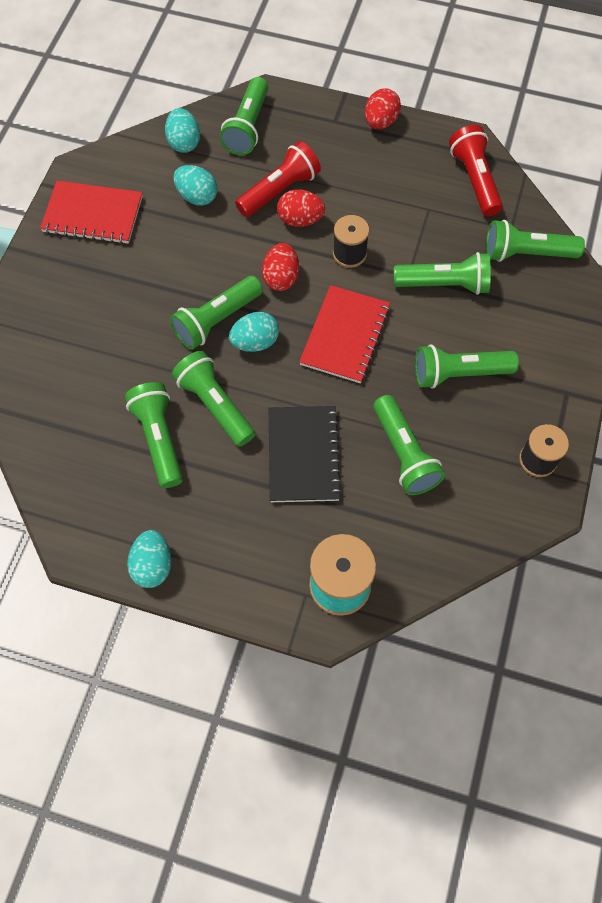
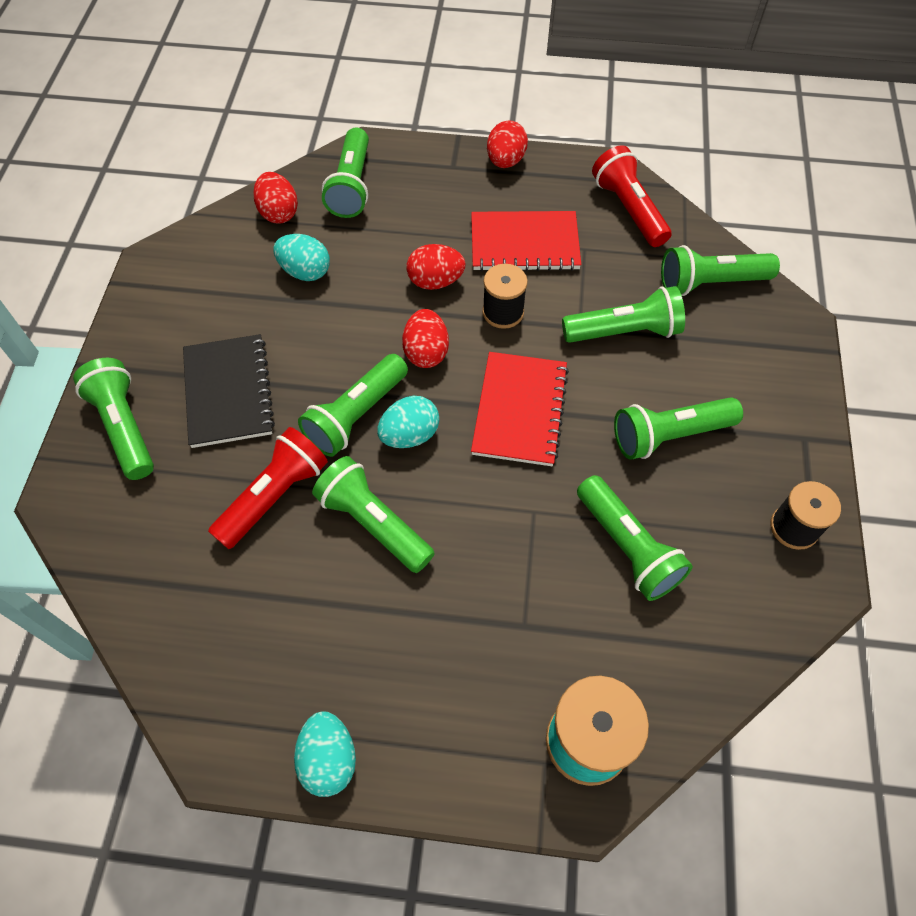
camera: 10 degrees left, 5 degrees down
(93, 214) = (179, 310): red notebook -> red notebook (524, 243)
(159, 438) = (308, 579): green flashlight -> green flashlight (124, 427)
(184, 143) = (278, 213): turquoise egg -> red egg
(280, 190) = (404, 251): red flashlight -> red flashlight (275, 496)
(303, 455) = (500, 570): black notebook -> black notebook (228, 392)

